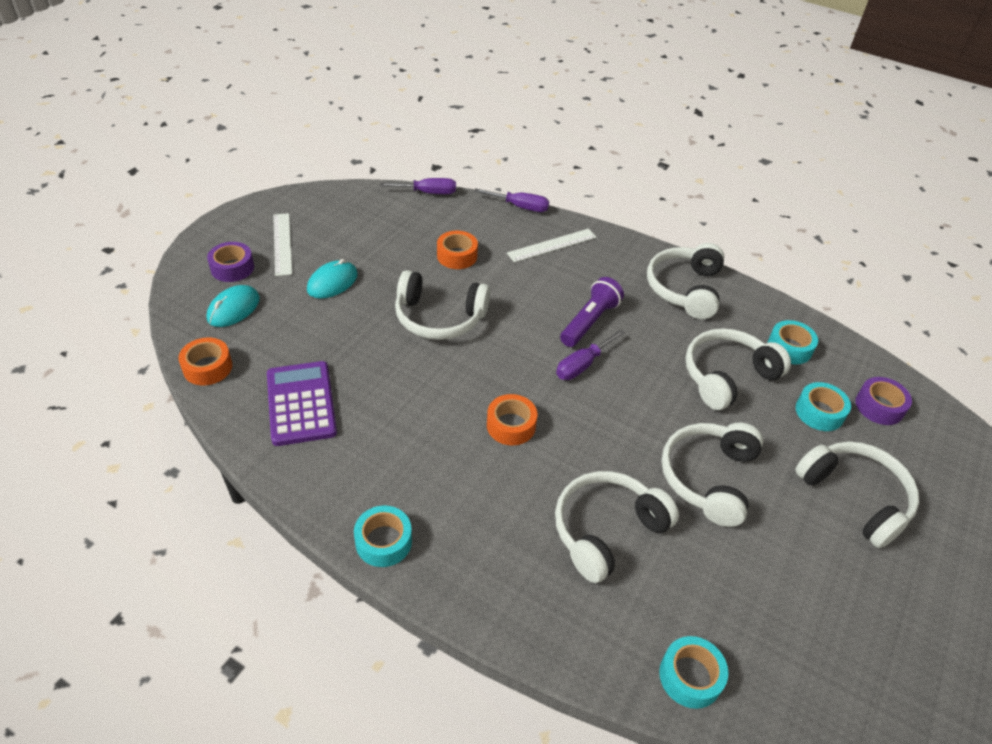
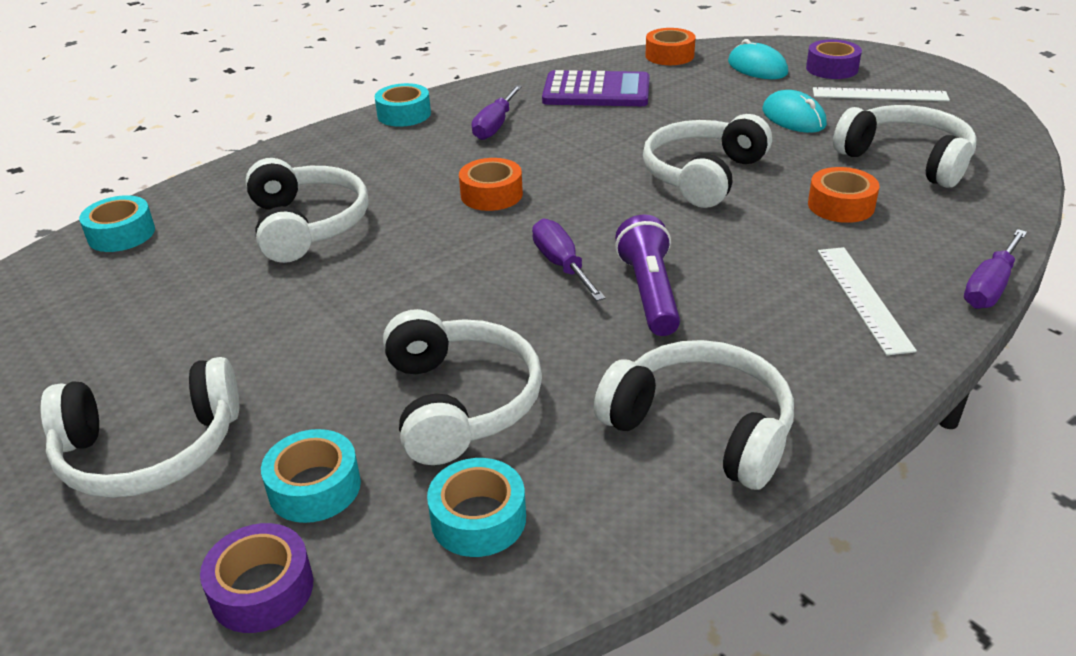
camera: 115 degrees right, 10 degrees down
(428, 193) = (1023, 203): purple screwdriver -> purple screwdriver (495, 126)
(590, 322) = (650, 292): purple flashlight -> purple flashlight turned 150 degrees counterclockwise
(709, 478) = (304, 318): white headphones -> white headphones (906, 159)

